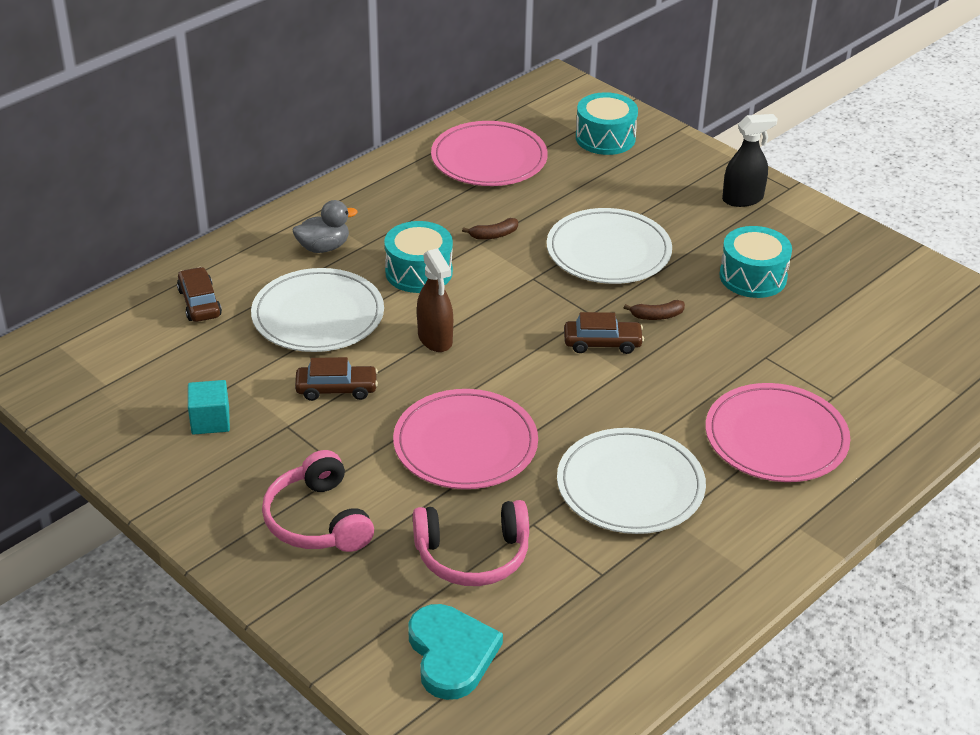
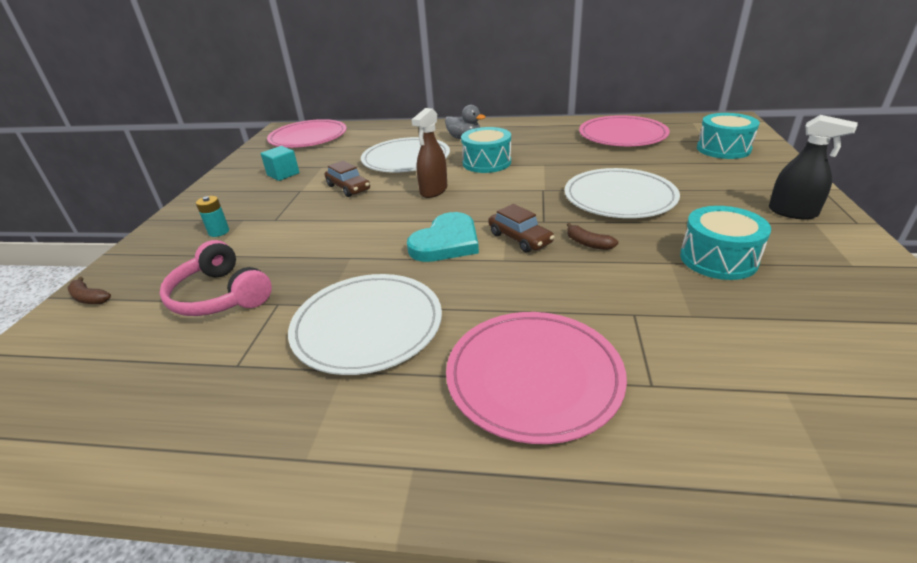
camera: 55 degrees right, 5 degrees down
(199, 303) = (375, 137): brown car -> none
(317, 520) = (219, 232): pink headphones -> turquoise battery
(451, 654) = (95, 337): turquoise heart -> turquoise heart (446, 242)
(465, 444) = (342, 242): pink plate -> pink plate (308, 137)
(493, 235) = (559, 164): brown banana -> brown banana (89, 298)

